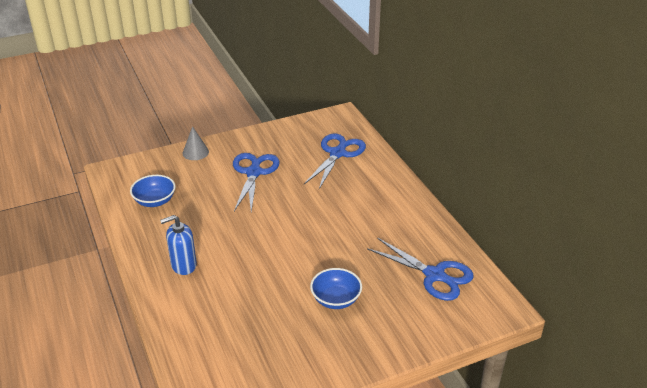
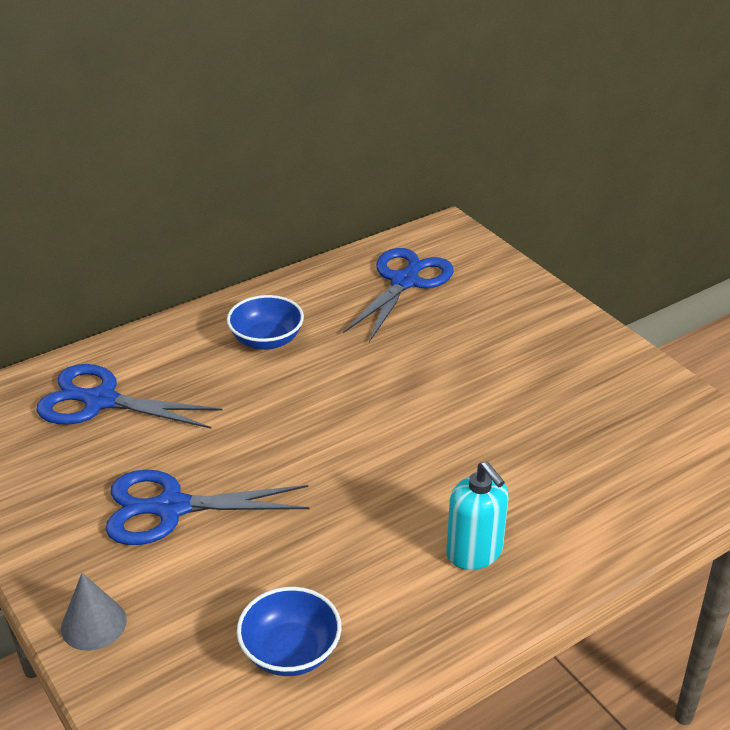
camera: 100 degrees left, 0 degrees up
(183, 265) = (474, 552): blue soap dispenser -> turquoise soap dispenser
(336, 299) = (487, 363): blue bowl -> blue bowl (266, 340)

